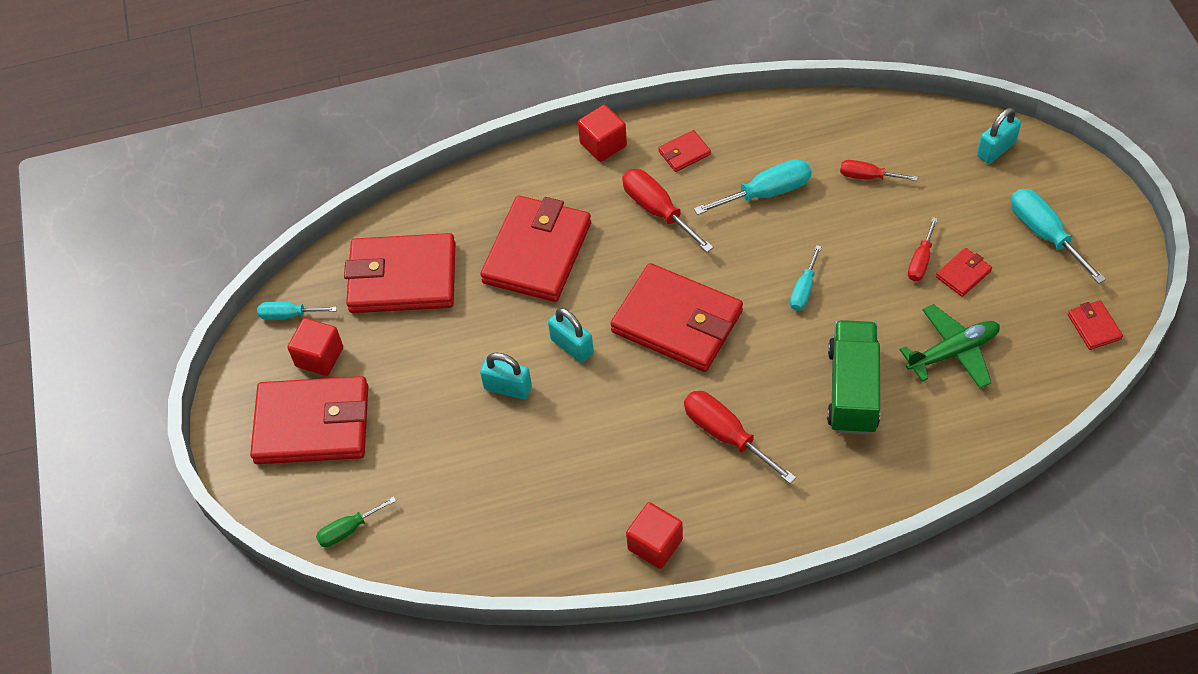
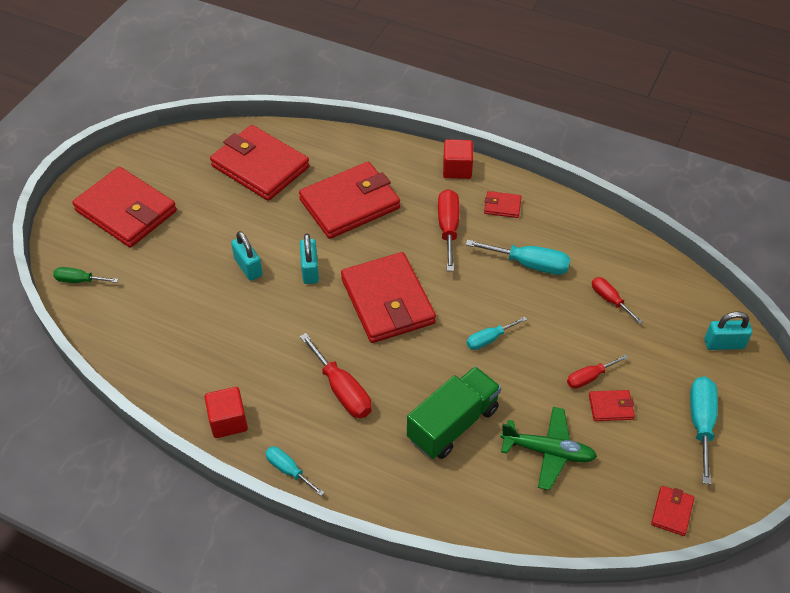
camera: 35 degrees right, 5 degrees down
(289, 315) = (180, 145): turquoise screwdriver -> turquoise screwdriver (288, 470)
(319, 357) = (170, 178): red cube -> none
(726, 435) = (342, 390): red screwdriver -> red screwdriver turned 150 degrees clockwise

